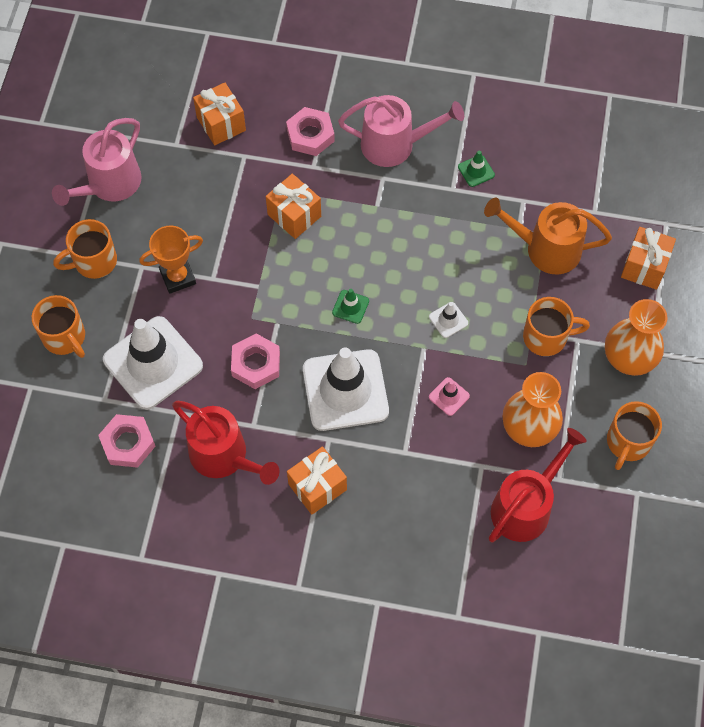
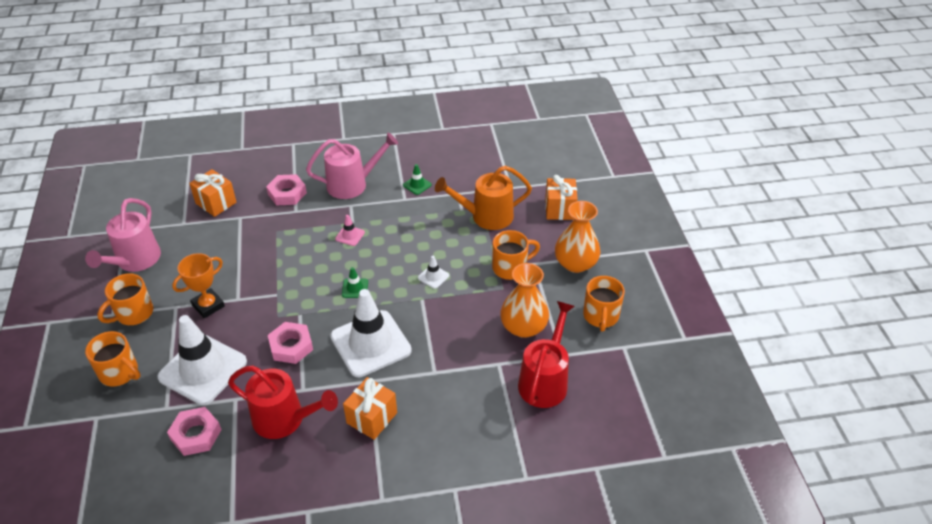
camera: 20 degrees left, 20 degrees down
(294, 215) = (291, 243): orange gift -> none
(449, 396) = (454, 325): pink traffic cone -> pink traffic cone (350, 235)

